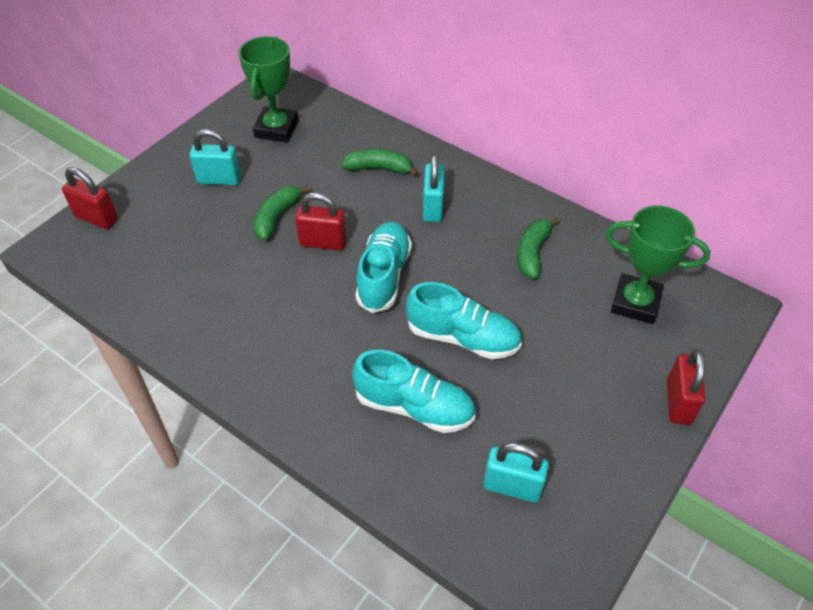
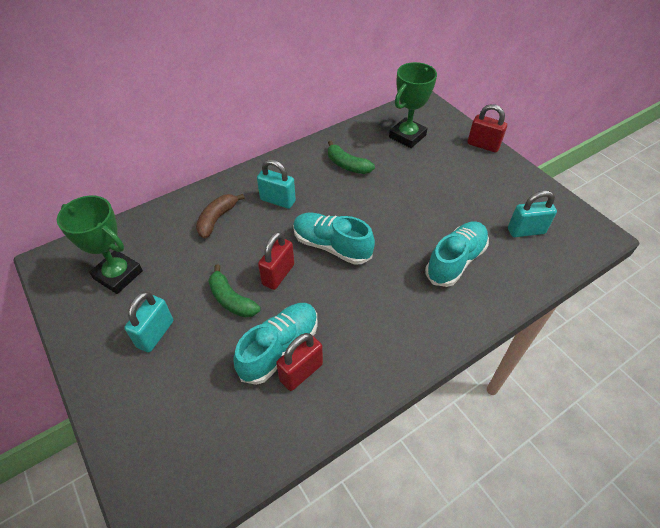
camera: 70 degrees left, 0 degrees up
(96, 218) = (140, 459): red padlock -> red padlock (301, 372)
(379, 168) = (217, 219): green banana -> brown banana
(463, 338) = (405, 220): turquoise shoe -> turquoise shoe (279, 348)
(512, 486) = (526, 231): turquoise padlock -> turquoise padlock turned 45 degrees clockwise

